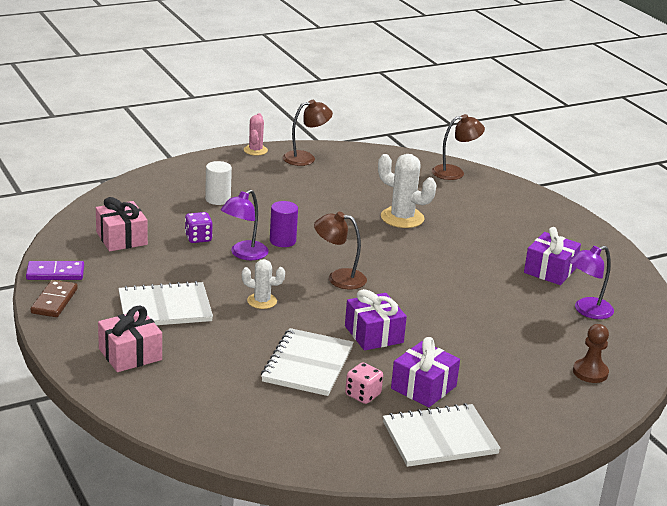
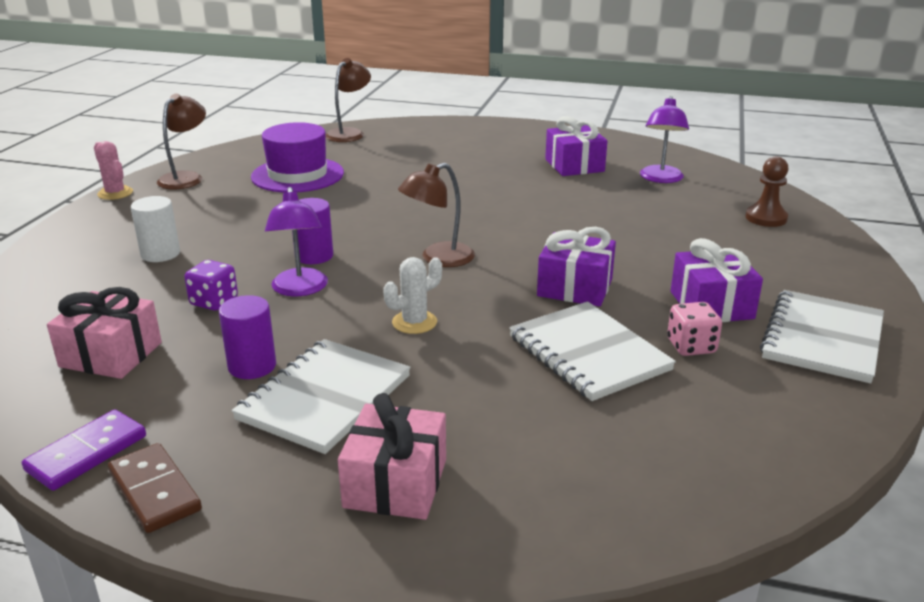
camera: 45 degrees left, 0 degrees up
(162, 277) = (252, 366): none -> purple cylinder
(366, 187) = (297, 175): none -> purple hat
(402, 218) = (382, 183): white cactus -> none

